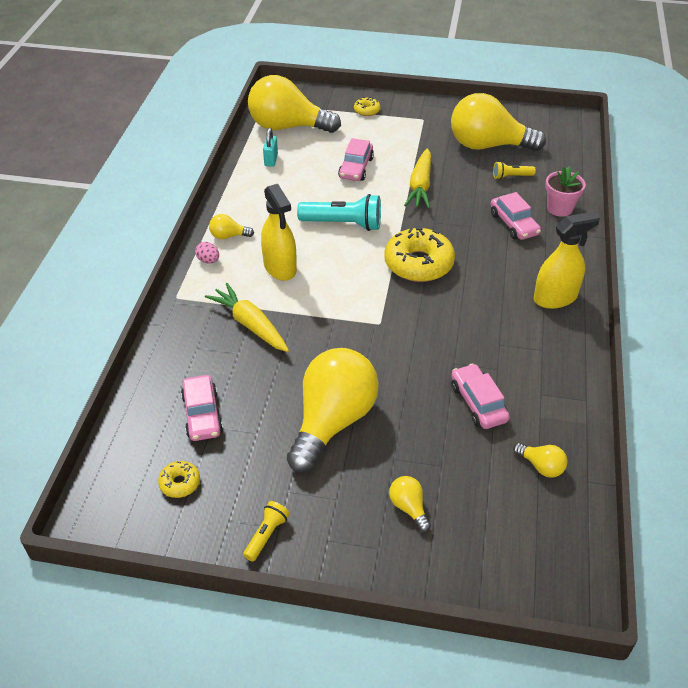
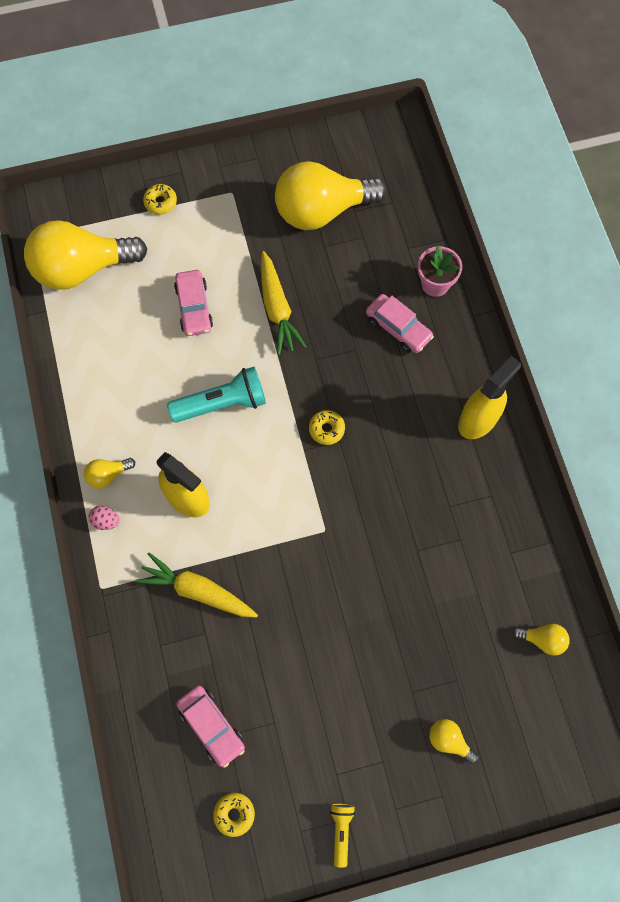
camera: 25 degrees left, 25 degrees up
(271, 160) = (92, 333): turquoise padlock -> none
(333, 421) = (338, 675): yellow light bulb -> none
(418, 263) = (326, 429): yellow donut -> yellow donut, size x0.47
(478, 403) = (459, 590): pink car -> none
(511, 177) = (367, 253): yellow flashlight -> none

